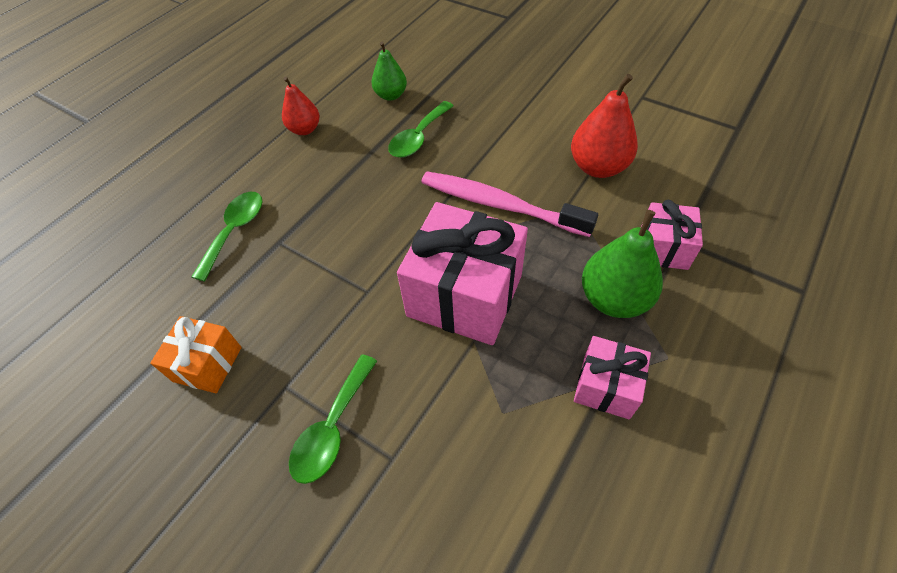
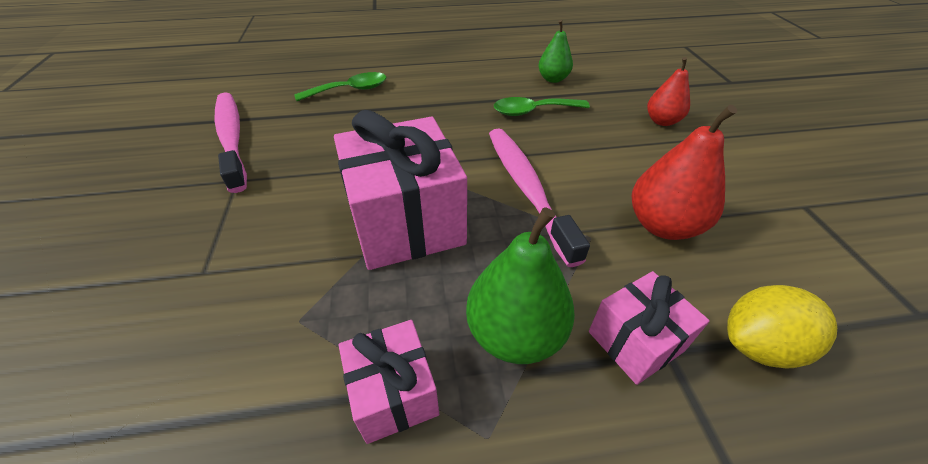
camera: 45 degrees right, 10 degrees down
(207, 364) = (232, 139): orange gift -> pink toothbrush
(305, 129) = (468, 67): red pear -> red pear (662, 121)
(332, 428) = (213, 222): green spoon -> none
(705, 201) = (759, 345): none -> yellow lemon

